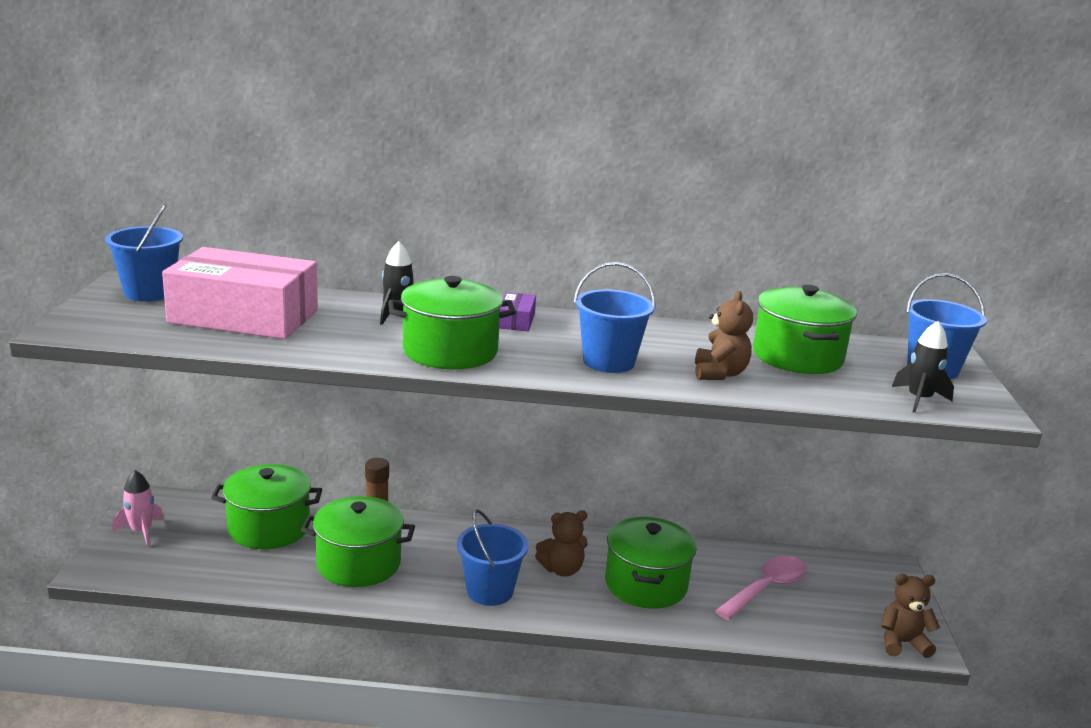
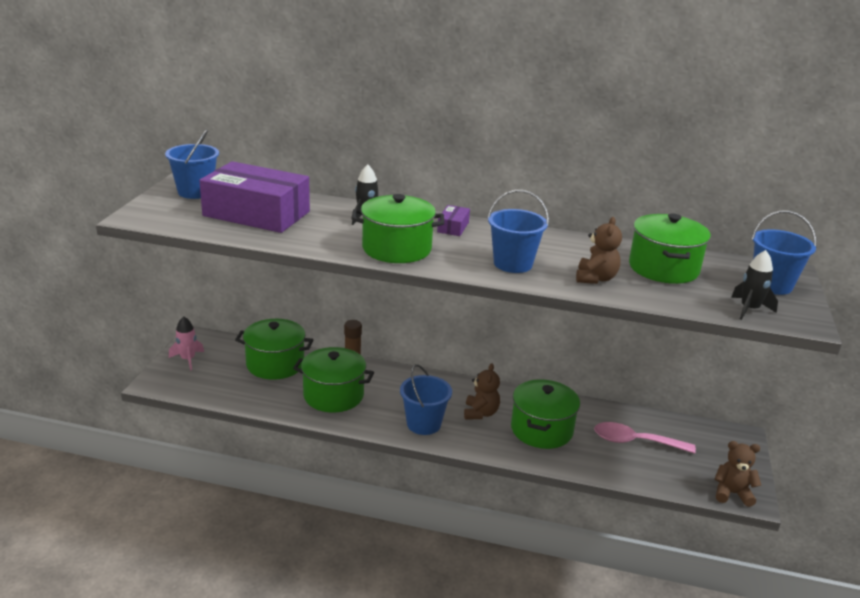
camera: 10 degrees right, 5 degrees up
(244, 316) = (256, 214): pink box -> purple box
(562, 569) = (480, 413): brown teddy bear -> brown teddy bear turned 75 degrees counterclockwise
(767, 588) = (635, 442): pink spoon -> pink spoon turned 135 degrees counterclockwise

